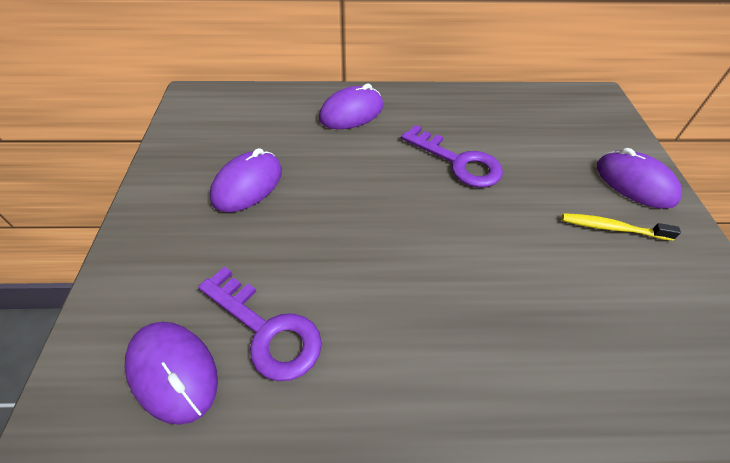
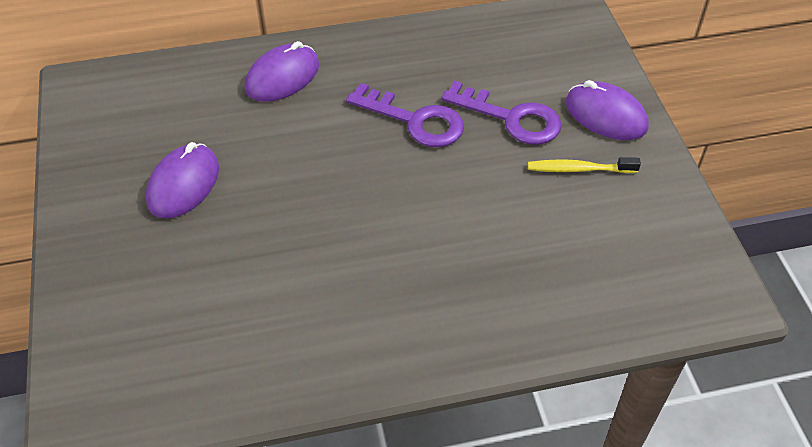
camera: 10 degrees left, 0 degrees up
(173, 372) = (167, 373): purple mouse -> none
(266, 330) = (246, 324): purple key -> purple key (511, 118)

